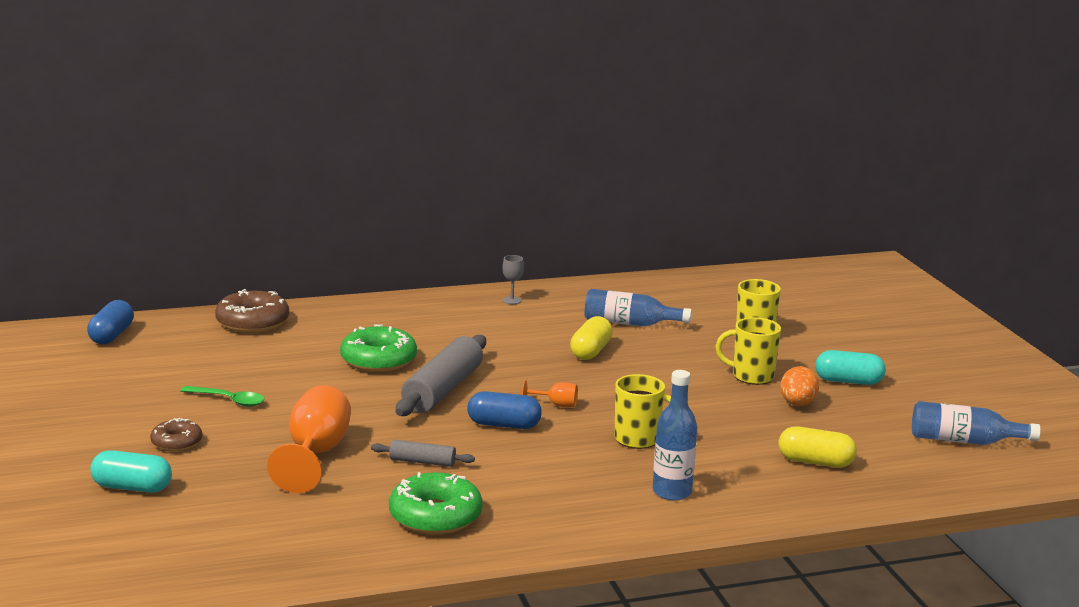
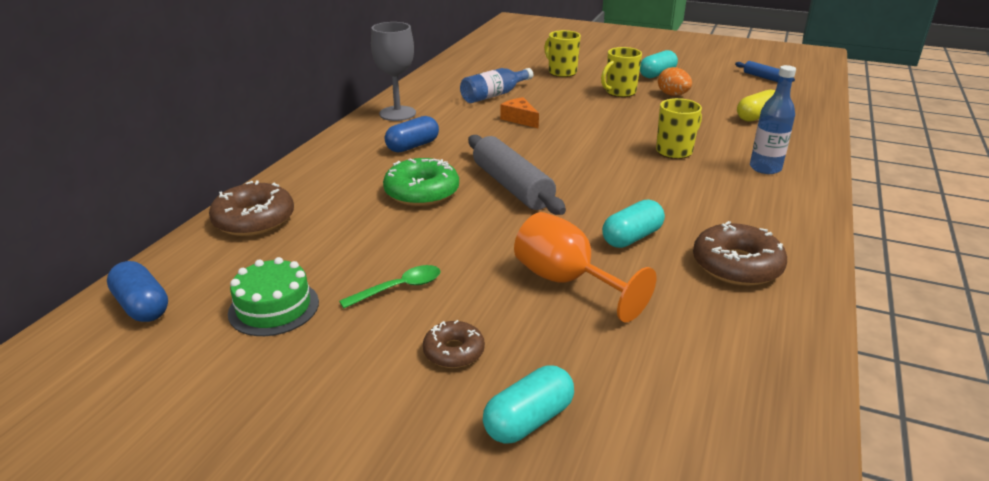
camera: 50 degrees left, 10 degrees up
(157, 371) = (274, 307): none -> green cake
(422, 462) = (632, 237): grey rolling pin -> turquoise capsule
(435, 516) = (736, 265): green donut -> brown donut
(503, 425) = (601, 185): blue capsule -> blue capsule (412, 146)
(512, 300) = (397, 113): grey goblet -> grey goblet, size x2.18
(556, 404) = (589, 157): orange goblet -> none
(590, 351) = (520, 119): yellow capsule -> orange cheese
(964, 441) = (762, 77): blue bottle -> blue rolling pin

